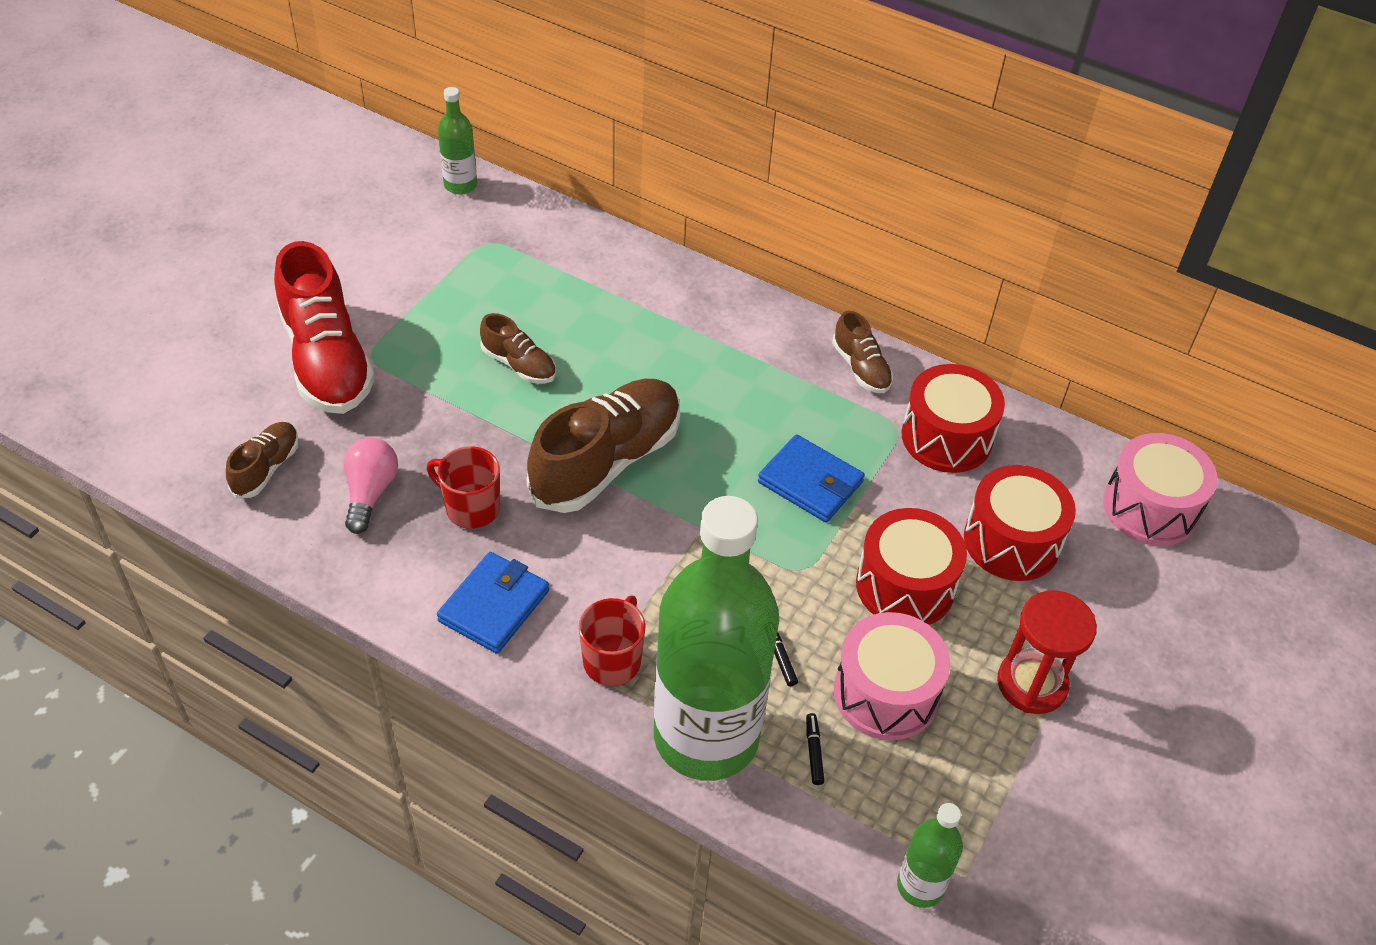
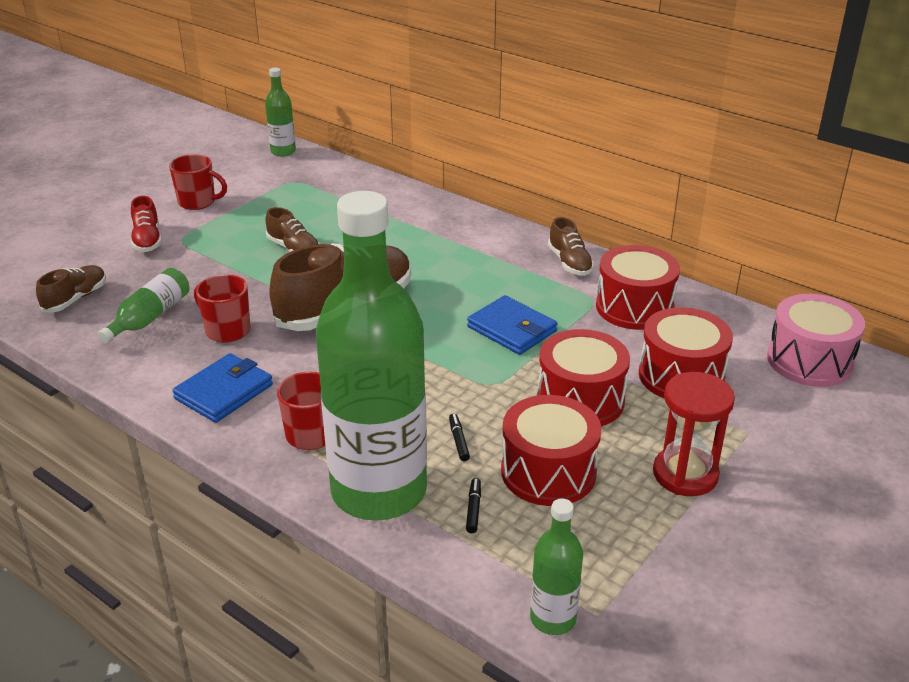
camera: 10 degrees right, 15 degrees down
(327, 360) = (147, 240): red shoe -> red shoe, size x0.50
(370, 493) = (150, 317): pink light bulb -> green bottle
(373, 287) = (198, 202): none -> red mug
(885, 693) = (548, 472): pink drum -> red drum

